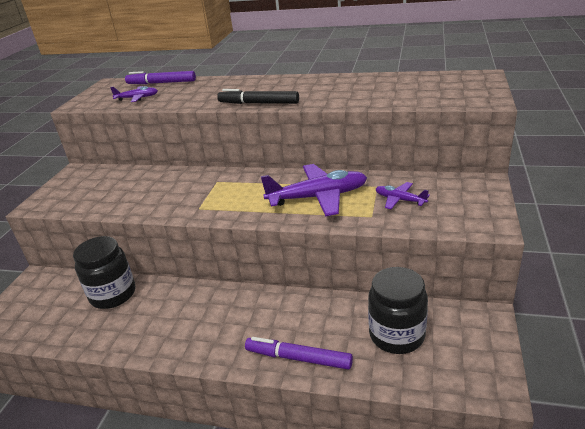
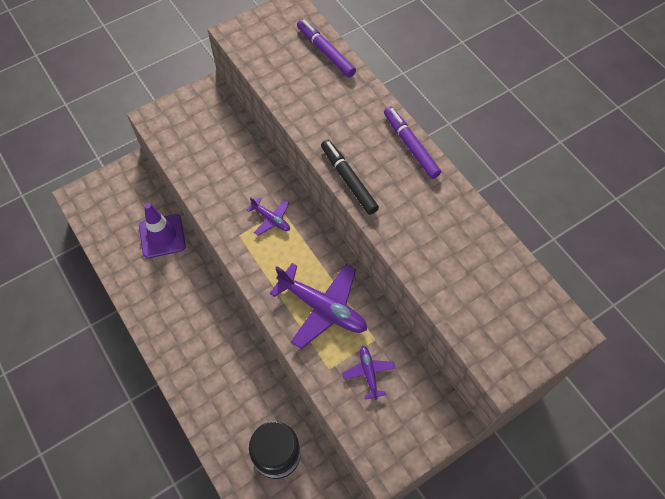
camera: 40 degrees right, 30 degrees up
(113, 294) = (162, 236): black jar -> purple traffic cone
(137, 98) = (282, 67): purple plane -> purple plane (271, 219)
(298, 358) = (207, 409): purple marker -> purple marker (410, 146)

